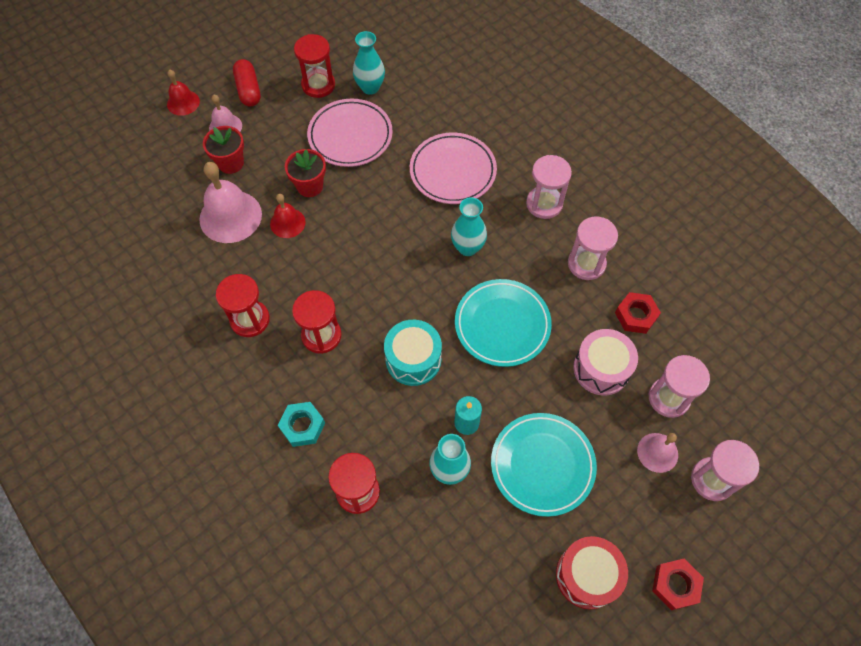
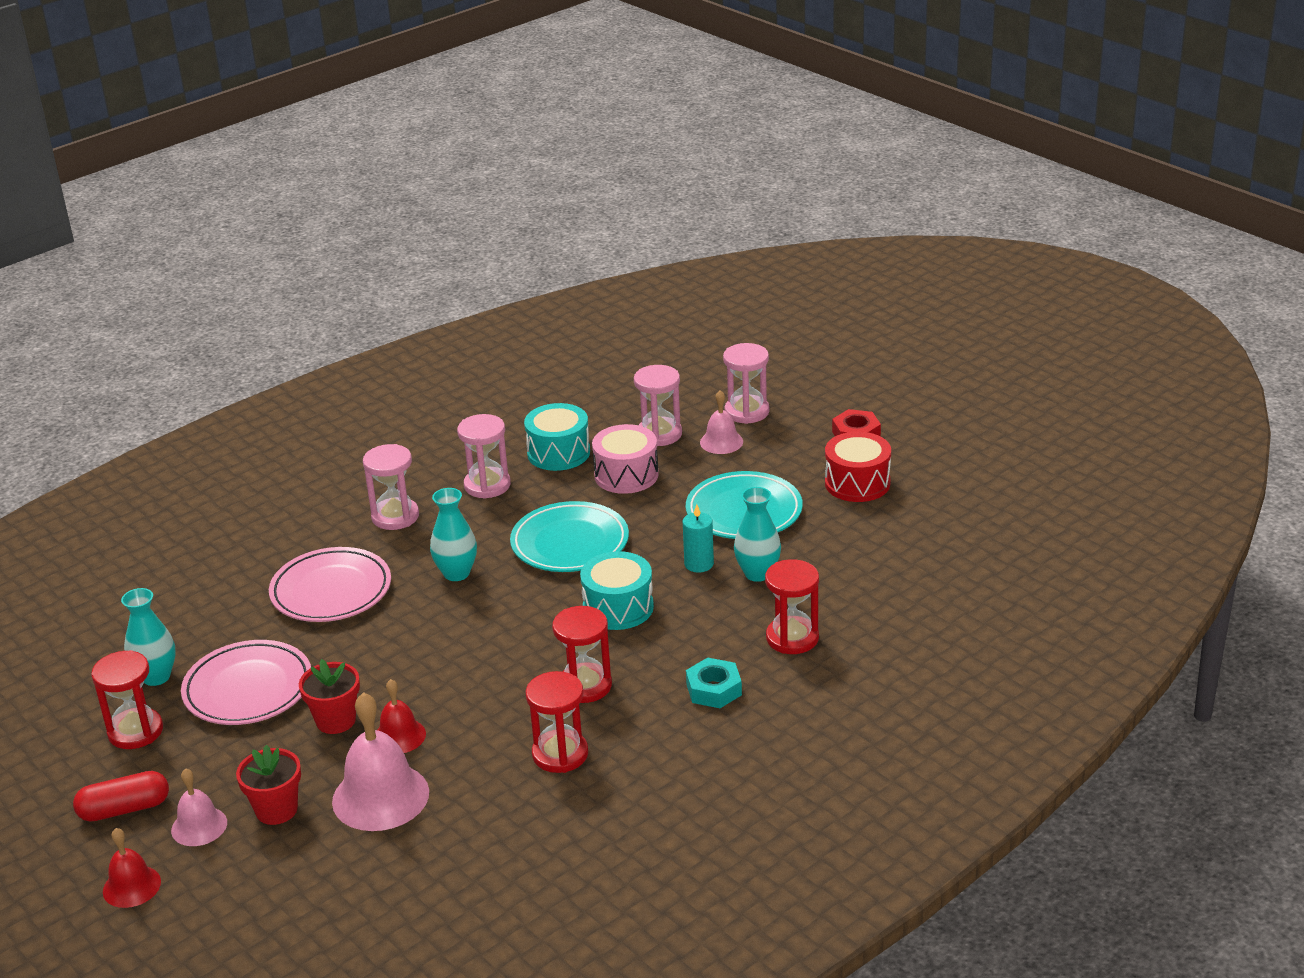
camera: 90 degrees left, 30 degrees down
(636, 315) = (558, 453): red nut -> turquoise drum

